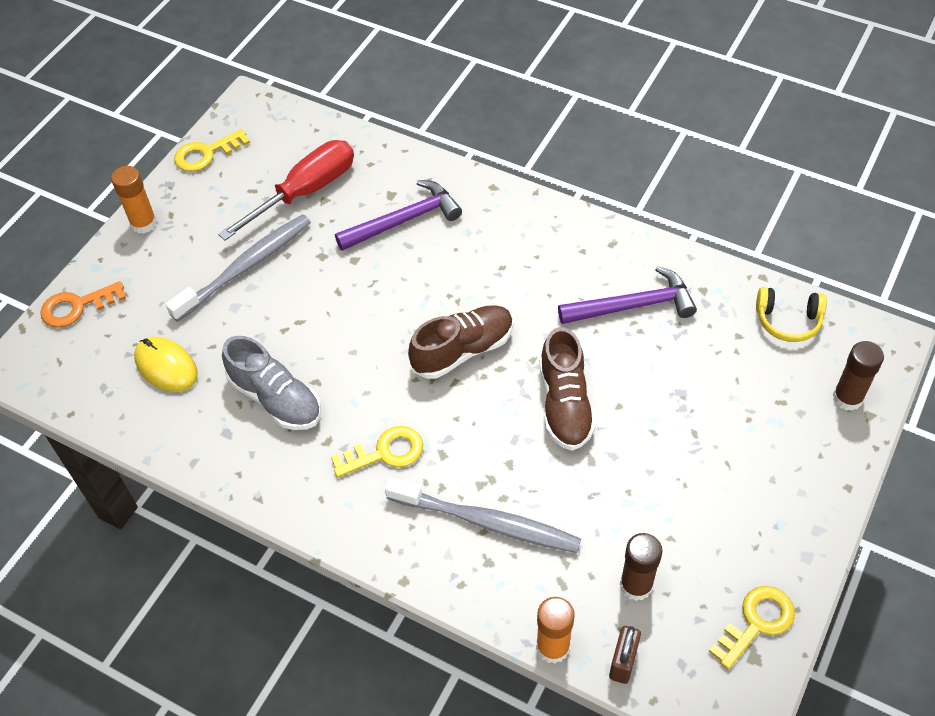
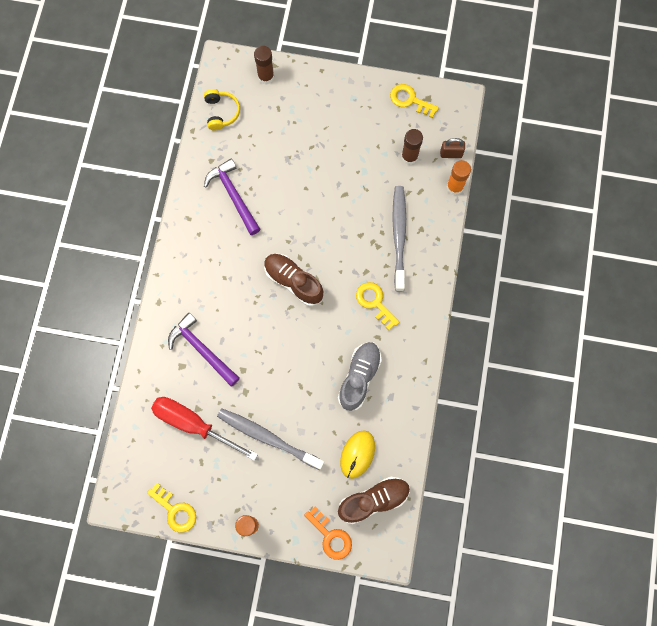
camera: 110 degrees left, 20 degrees up
(565, 404) = (313, 216): brown shoe -> brown shoe (373, 500)

